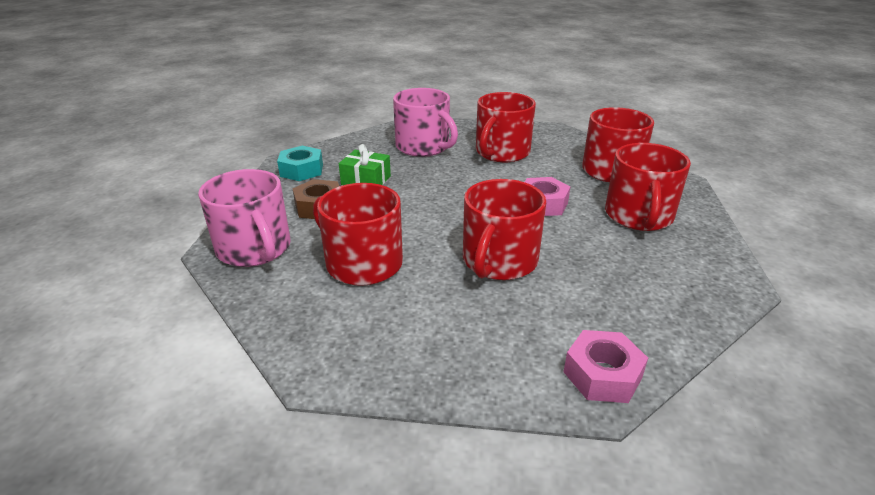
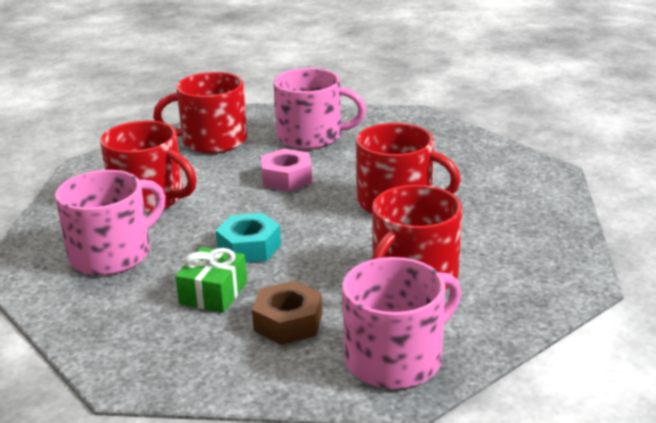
camera: 90 degrees left, 5 degrees down
(302, 170) = (168, 356): turquoise nut -> turquoise nut (249, 247)
(602, 375) = (531, 168): pink nut -> none
(639, 216) = (311, 137): red mug -> pink mug

